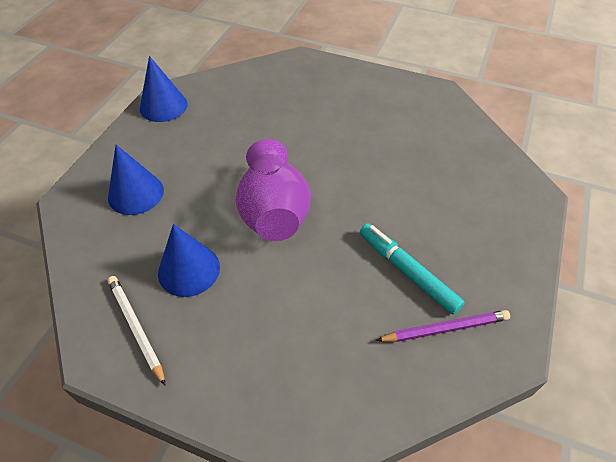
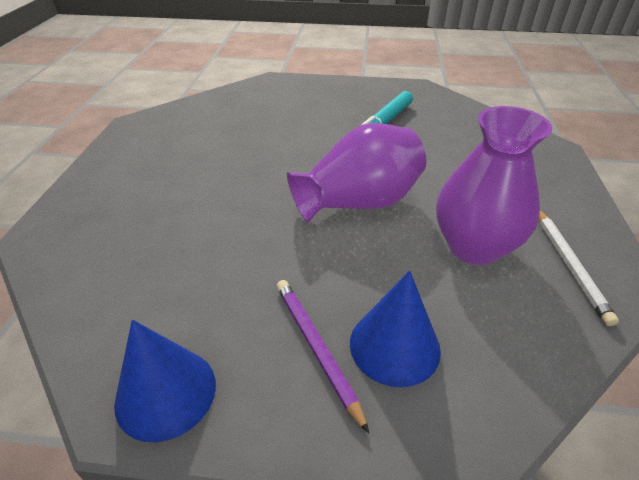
camera: 105 degrees left, 10 degrees down
(136, 328) = (569, 265): white pencil -> white pencil turned 45 degrees counterclockwise
(189, 270) = (474, 247): blue cone -> purple vase
(445, 328) = (421, 107): purple pencil -> purple pencil (316, 348)

